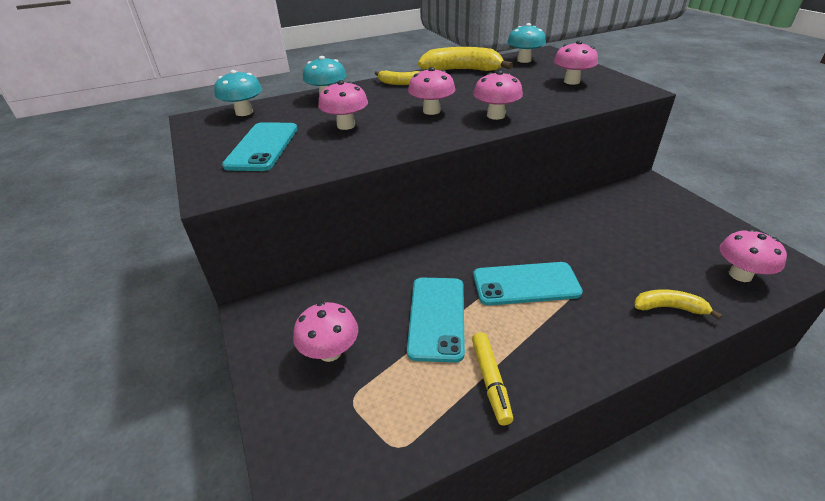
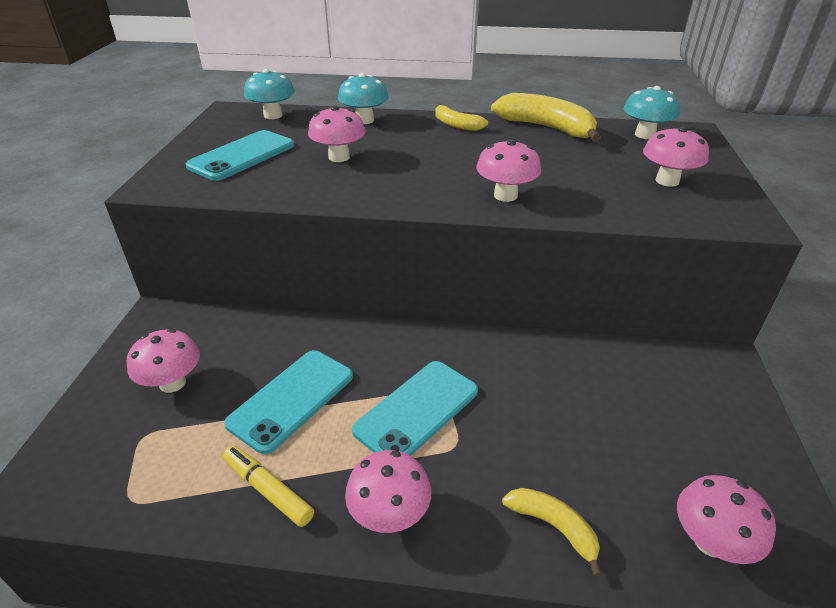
camera: 30 degrees right, 0 degrees up
(431, 111) = (443, 167): pink mushroom -> pink mushroom (389, 514)
(490, 381) = (268, 490): yellow marker -> yellow marker turned 105 degrees clockwise
(526, 284) = (417, 410): turquoise phone -> turquoise phone turned 75 degrees counterclockwise

